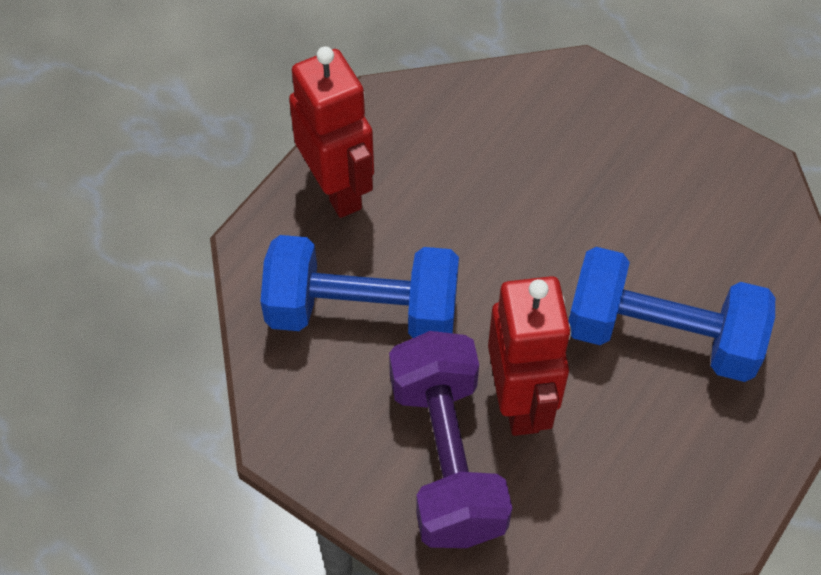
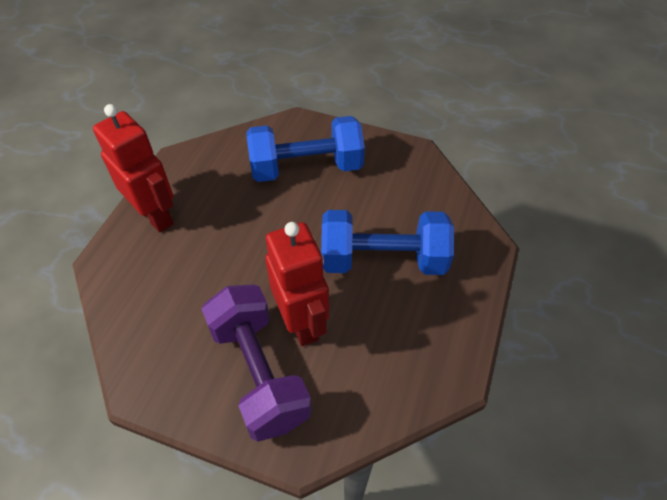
camera: 15 degrees left, 5 degrees down
(362, 312) = (184, 288): blue dumbbell -> blue dumbbell (306, 168)

